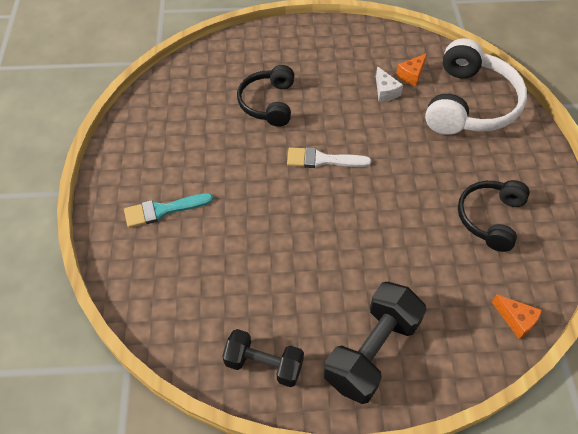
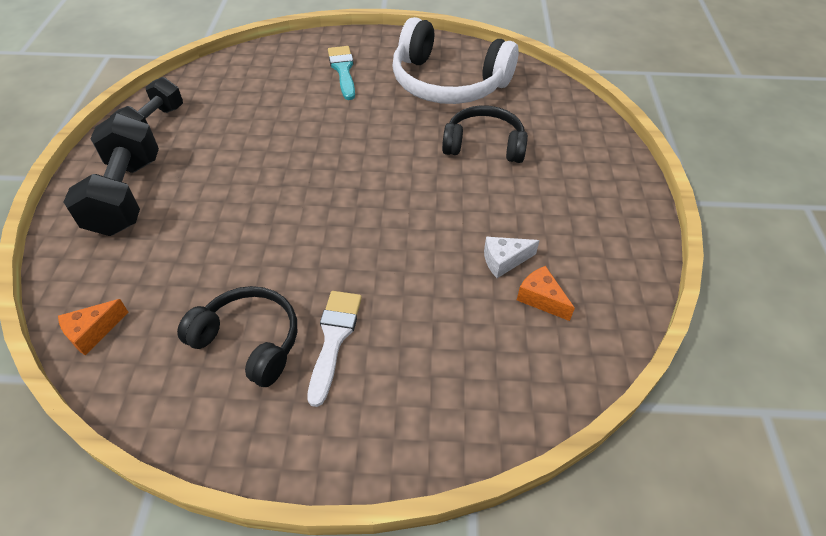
camera: 95 degrees right, 5 degrees down
(322, 160) = (386, 183): white brush -> white brush (334, 339)
(371, 351) = (126, 195): black dumbbell -> black dumbbell turned 45 degrees clockwise
(469, 104) = (475, 366): white headphones -> white headphones (448, 82)

